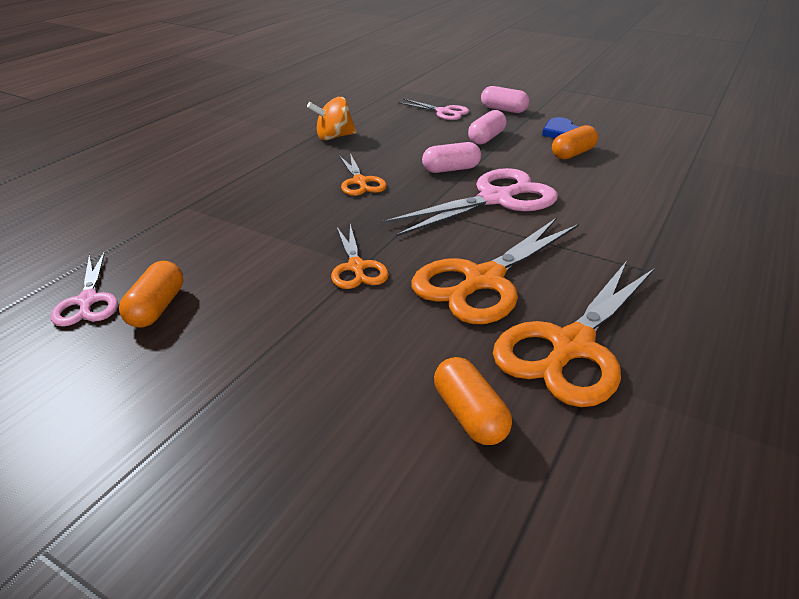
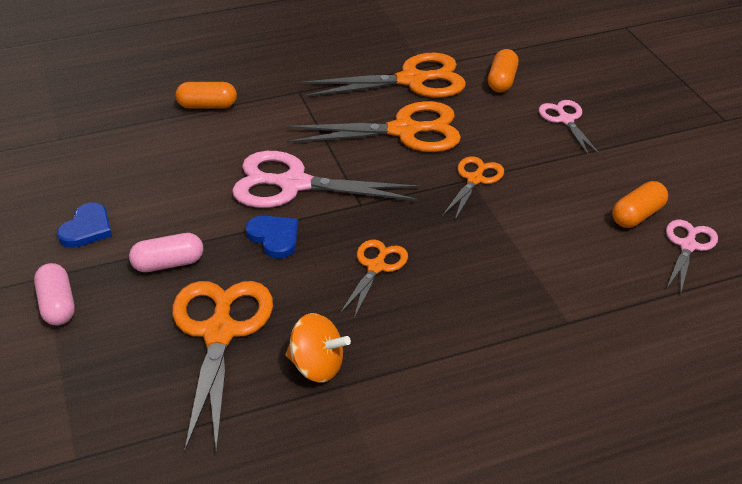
camera: 140 degrees left, 5 degrees up
(406, 129) = (220, 333): none -> orange scissors
(443, 112) = (125, 344): pink scissors -> pink scissors (565, 120)
(451, 169) = (274, 238): pink capsule -> blue heart
(573, 154) = (139, 196): orange capsule -> orange capsule (207, 106)

